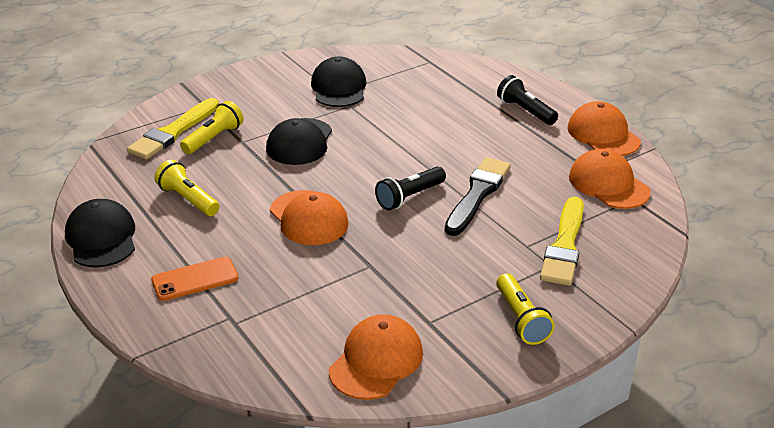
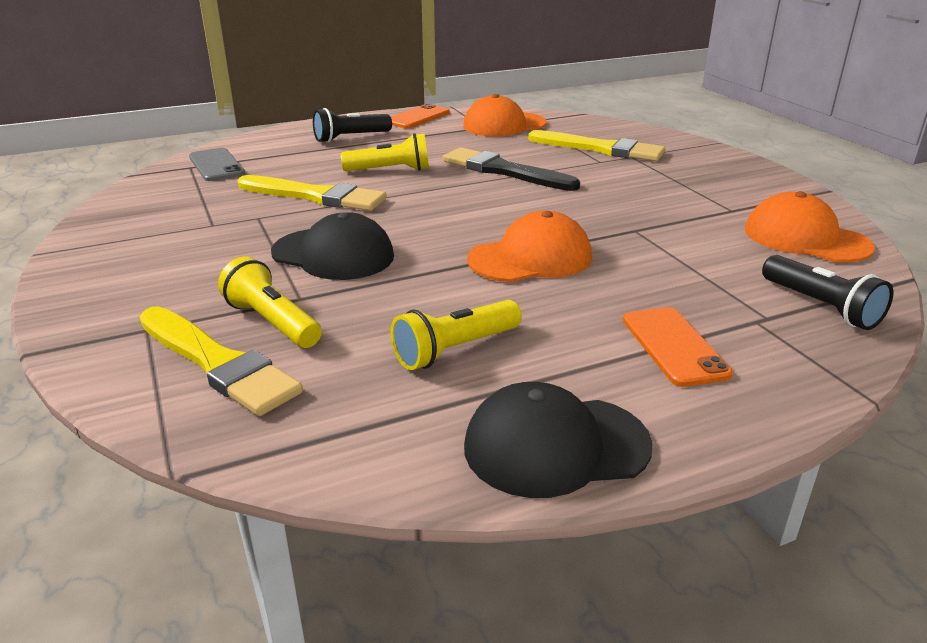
camera: 80 degrees left, 5 degrees down
(339, 88) = (201, 221): black cap -> none
(392, 119) = (315, 196): none -> yellow brush
(409, 197) = (499, 201): black flashlight -> black flashlight (821, 307)
(437, 70) = (216, 165): none -> grey phone
(521, 319) = (716, 174): yellow flashlight -> yellow flashlight (390, 170)
(603, 134) = (417, 117): orange cap -> orange phone

